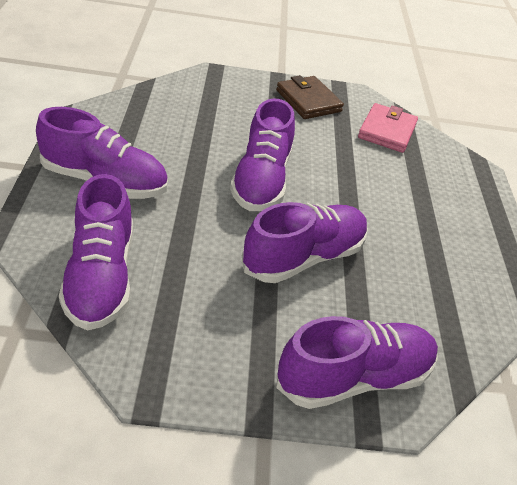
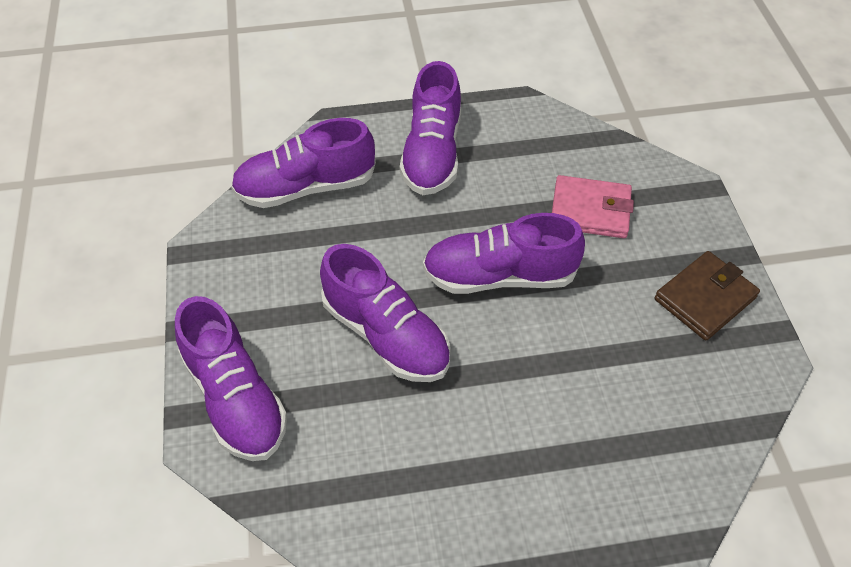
camera: 85 degrees right, 10 degrees up
(387, 131) = (693, 404): pink wallet -> pink wallet (590, 210)

